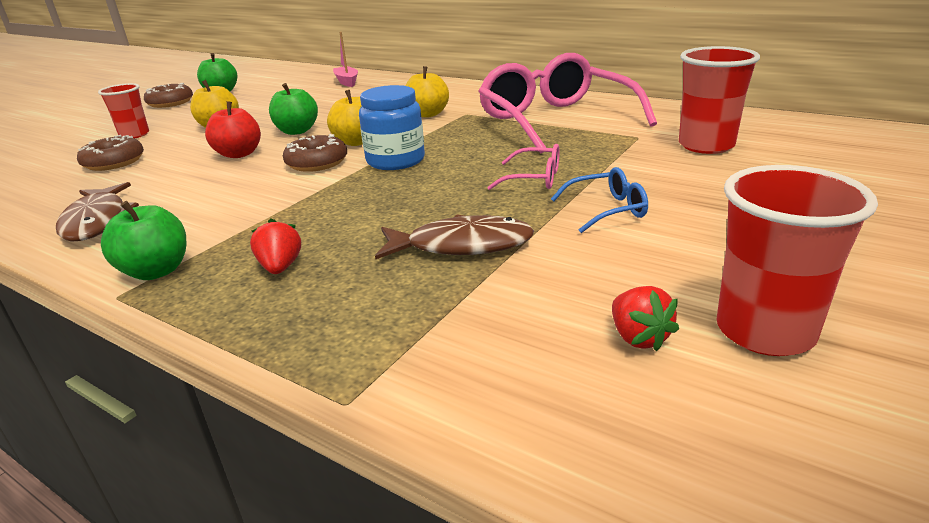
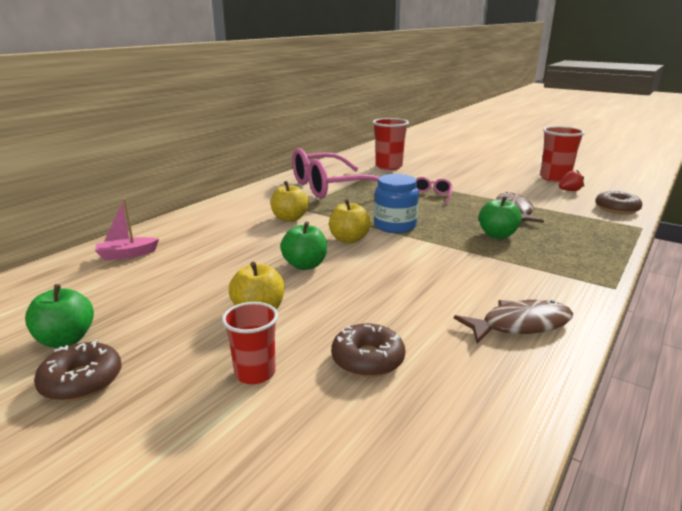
camera: 90 degrees left, 5 degrees down
(156, 271) = (580, 281): green apple -> green apple (497, 235)
(239, 154) = (362, 285): red apple -> none
(280, 267) = (555, 247): red strawberry -> none
(317, 163) = (393, 250): brown donut -> brown donut (616, 209)
(607, 210) = (468, 187): blue glasses -> none

